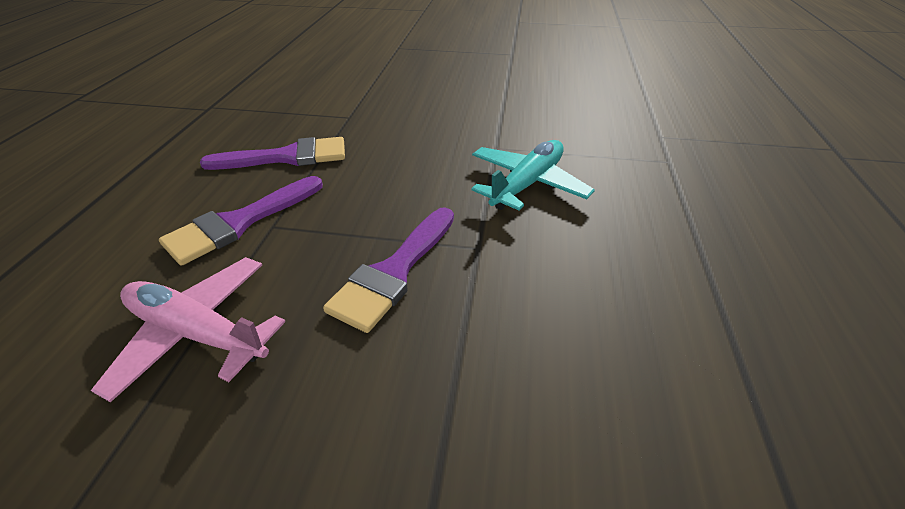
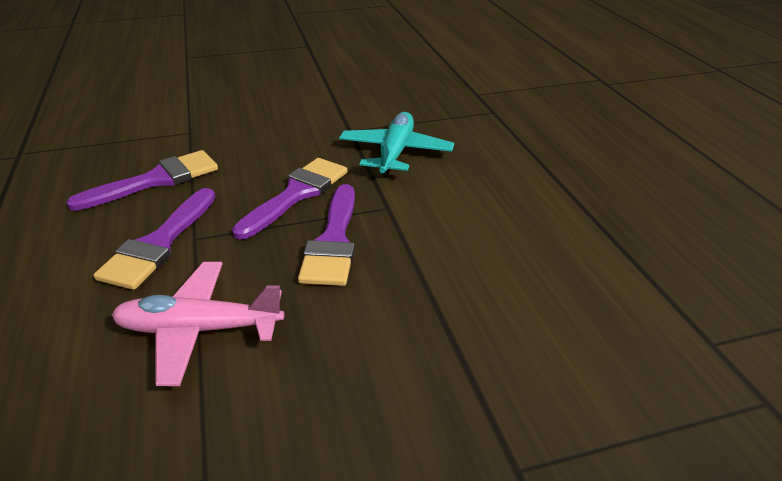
camera: 25 degrees left, 5 degrees down
(396, 205) = (297, 194): none -> purple brush

